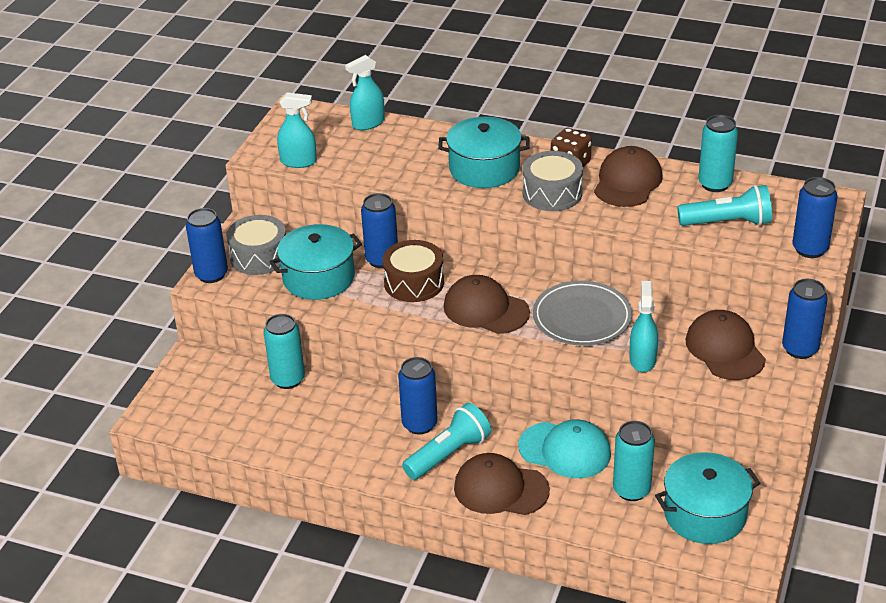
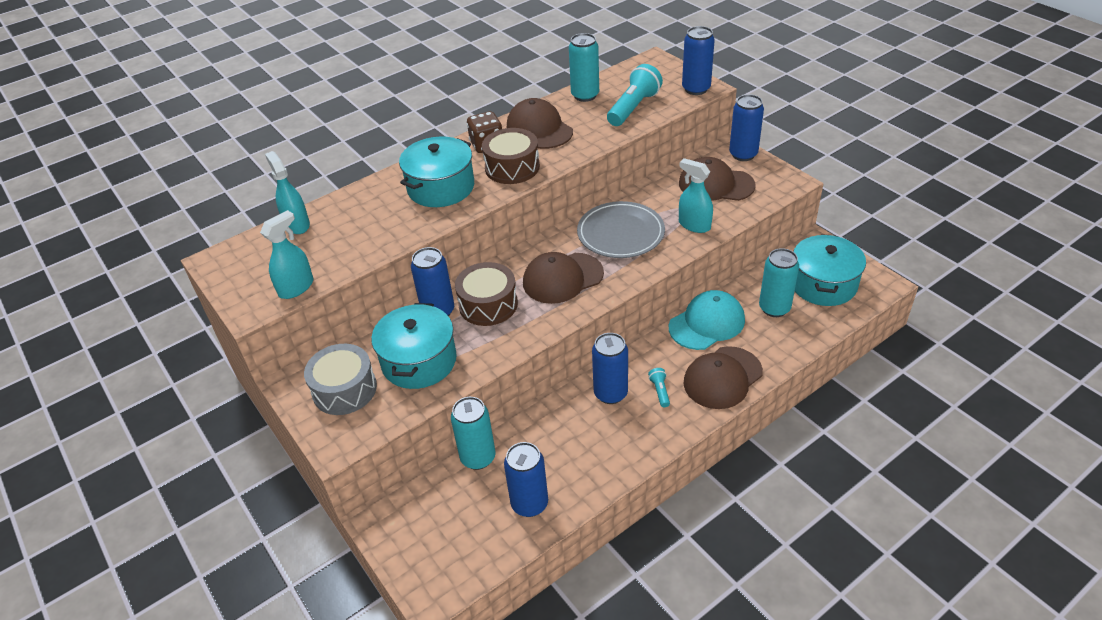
camera: 55 degrees left, 5 degrees up
(211, 275) = (332, 436): blue can -> blue can (529, 504)
(368, 123) = (297, 224): turquoise spray bottle -> turquoise spray bottle turned 150 degrees clockwise
(448, 454) = (660, 391): turquoise flashlight -> turquoise flashlight, size x0.46
(552, 193) = (512, 167): grey drum -> brown drum

